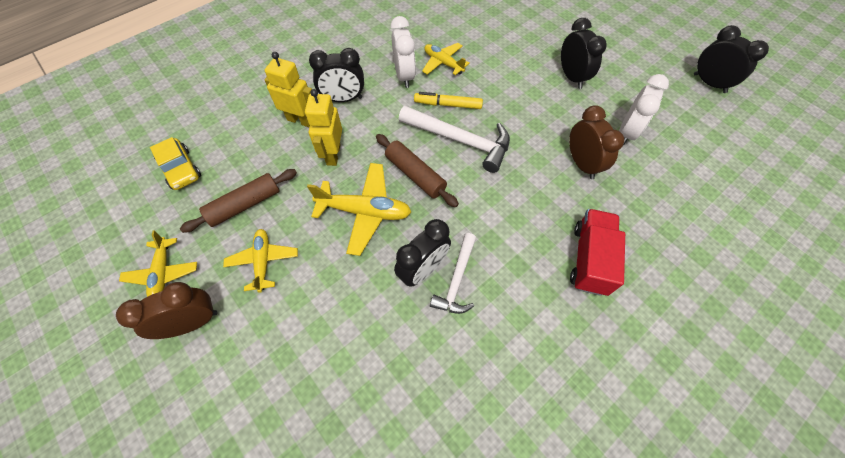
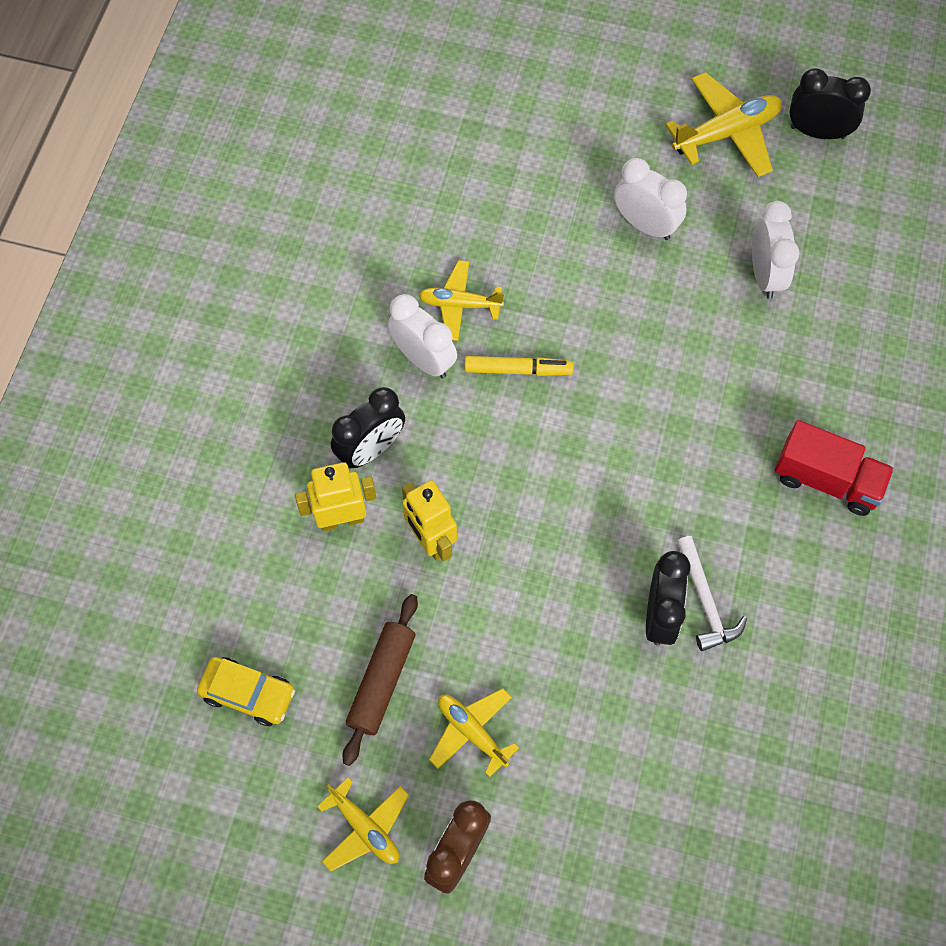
camera: 35 degrees left, 5 degrees up
(365, 212) = (537, 590): yellow plane -> yellow plane (726, 133)
(415, 175) = (557, 500): brown rolling pin -> none
(448, 104) = (518, 370): yellow marker -> yellow marker turned 150 degrees counterclockwise
(460, 140) = (574, 415): white hammer -> none
(571, 77) = (645, 225): black clock -> white clock
(582, 164) = (741, 356): brown clock -> none
(589, 259) = (826, 480): red truck -> red truck turned 135 degrees clockwise

